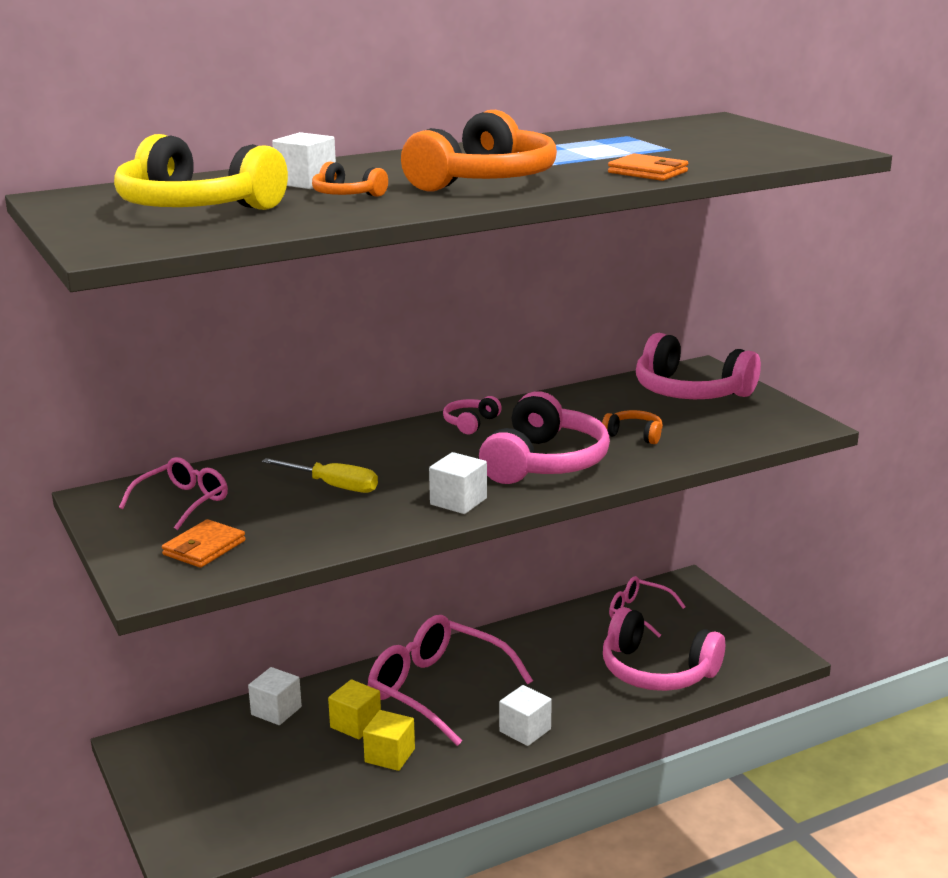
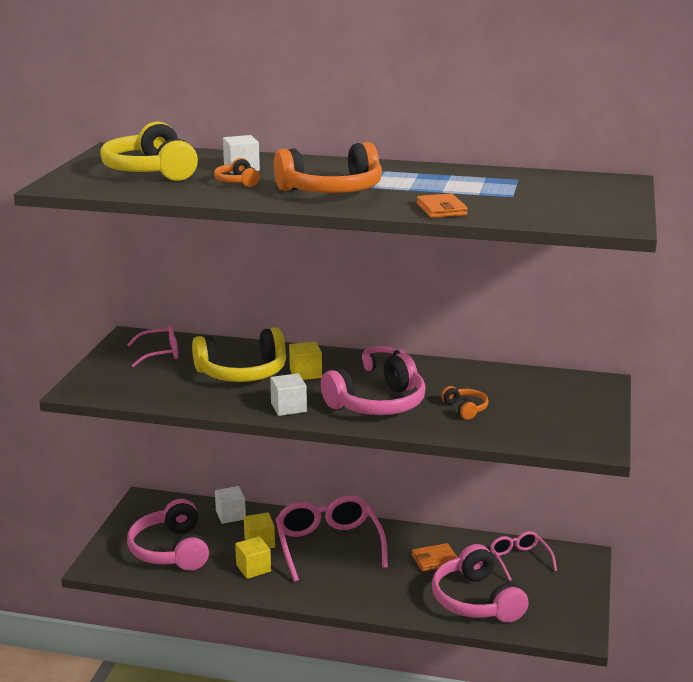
camera: 40 degrees right, 0 degrees up
(204, 548) = (129, 381): orange wallet -> orange wallet (435, 560)
(333, 486) = (242, 373): yellow screwdriver -> yellow headphones
(407, 460) = (305, 373): none -> yellow cube
(525, 730) = (344, 593): white cube -> none
(690, 392) = (561, 395): pink headphones -> pink headphones (171, 550)

